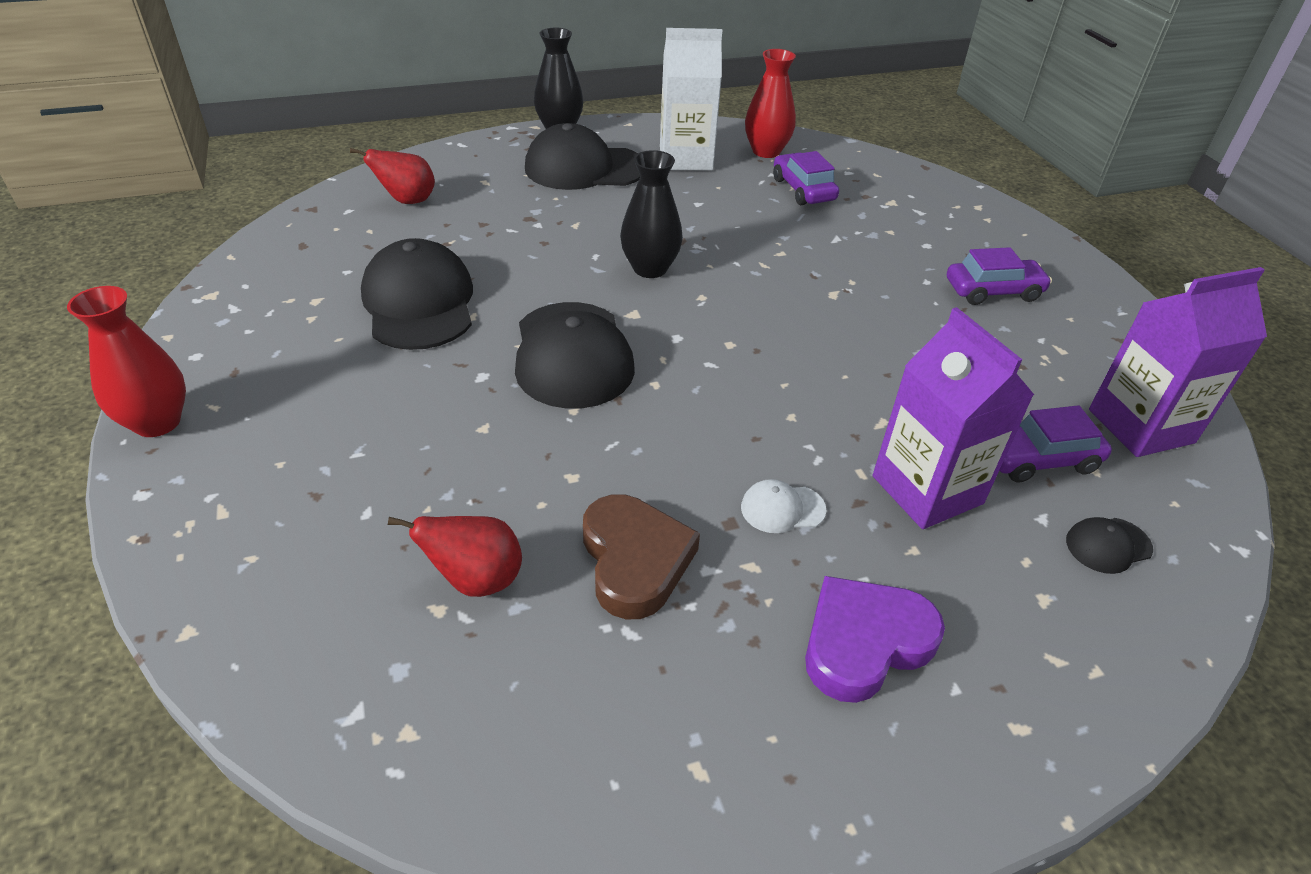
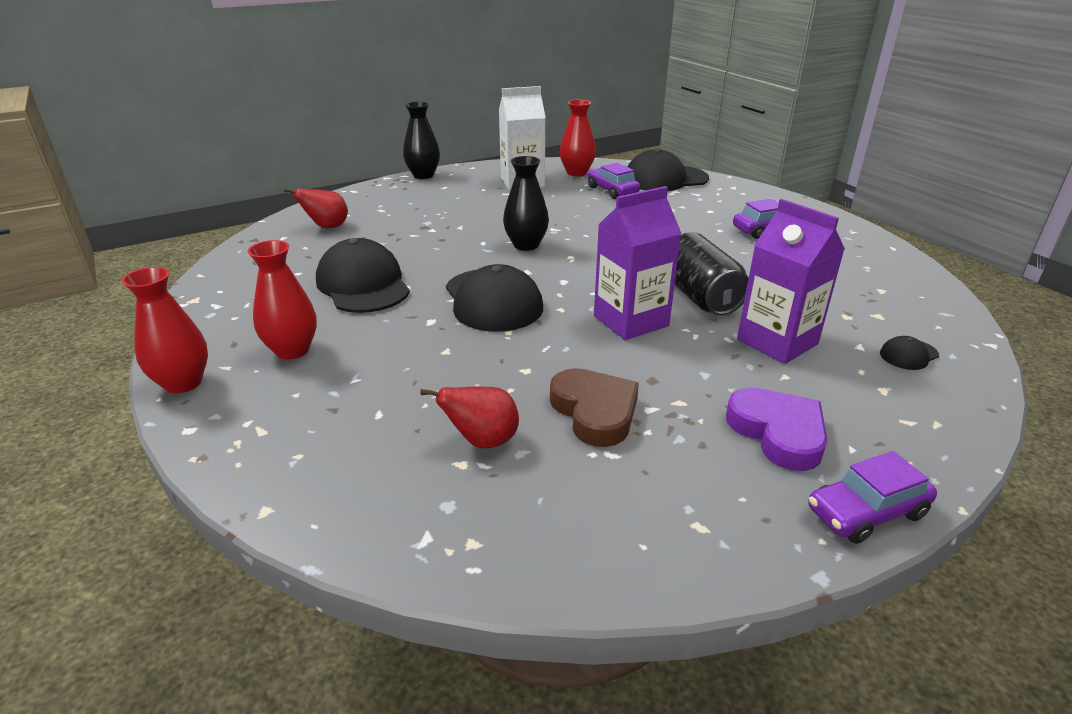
camera: 10 degrees left, 10 degrees down
(298, 394) = (292, 350): none -> red vase
(584, 168) = (452, 195): black cap -> black cap (665, 179)
(782, 508) = (684, 366): white cap -> none
(851, 393) = (699, 296): none -> black can
(864, 642) = (778, 433): purple heart -> purple heart turned 105 degrees clockwise
(1038, 459) = (840, 315): purple car -> purple car (866, 512)
(1140, 426) = (896, 289): purple carton -> purple carton (631, 321)

